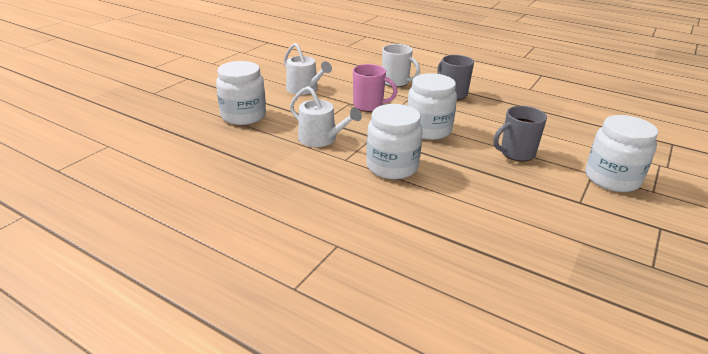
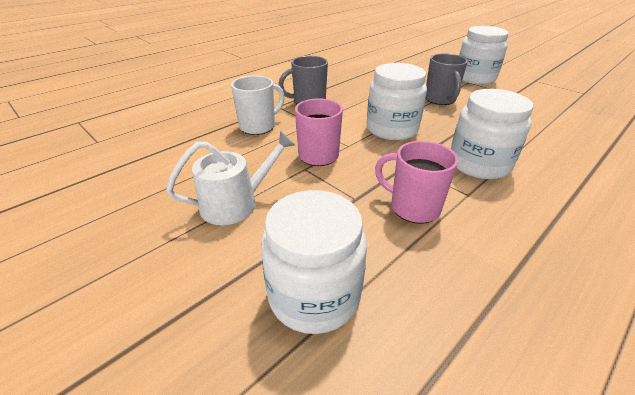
camera: 75 degrees left, 5 degrees up
(321, 139) = (413, 207): white watering can -> pink mug

